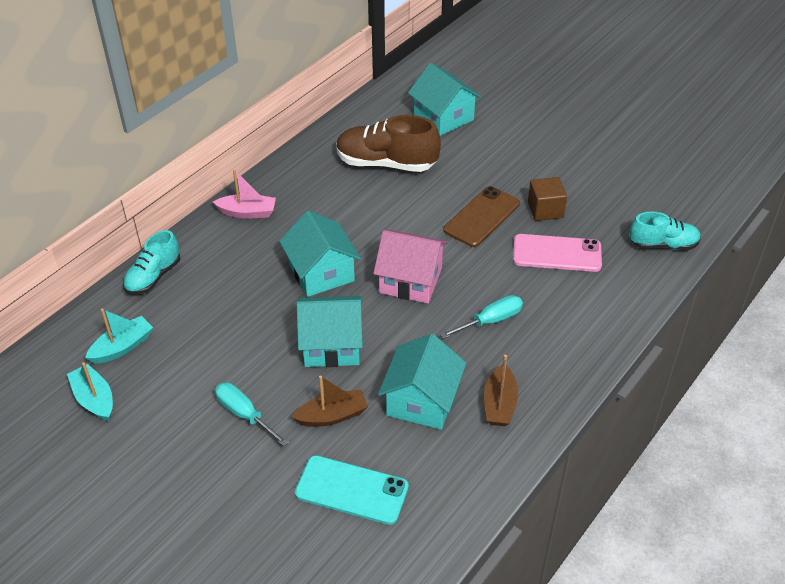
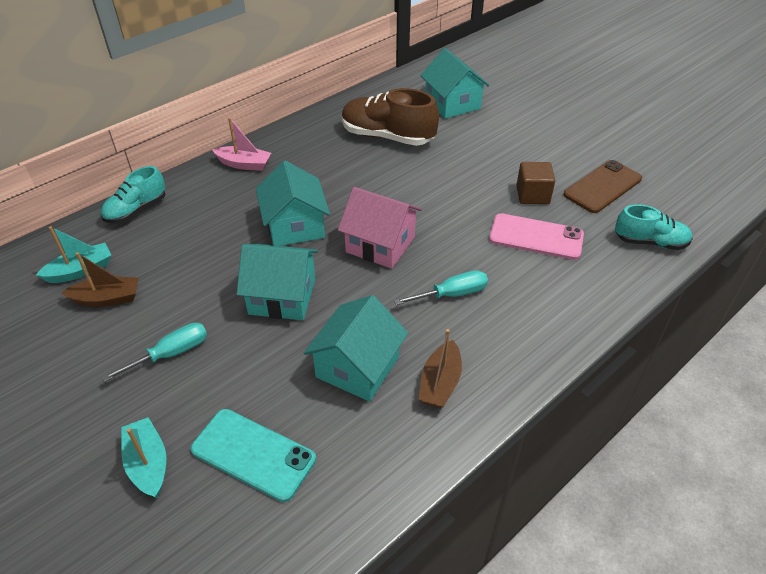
camera: 10 degrees right, 0 degrees up
(94, 399) = (33, 317): turquoise boat -> turquoise boat (148, 463)
(244, 414) = (171, 354): turquoise screwdriver -> turquoise screwdriver turned 90 degrees clockwise
(332, 416) = (259, 369): brown boat -> brown boat (107, 299)
(482, 217) = (467, 194): brown phone -> brown phone (602, 187)

